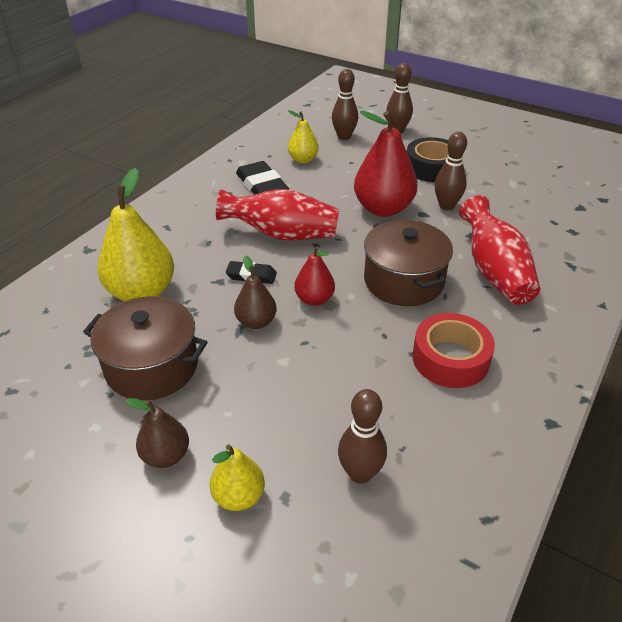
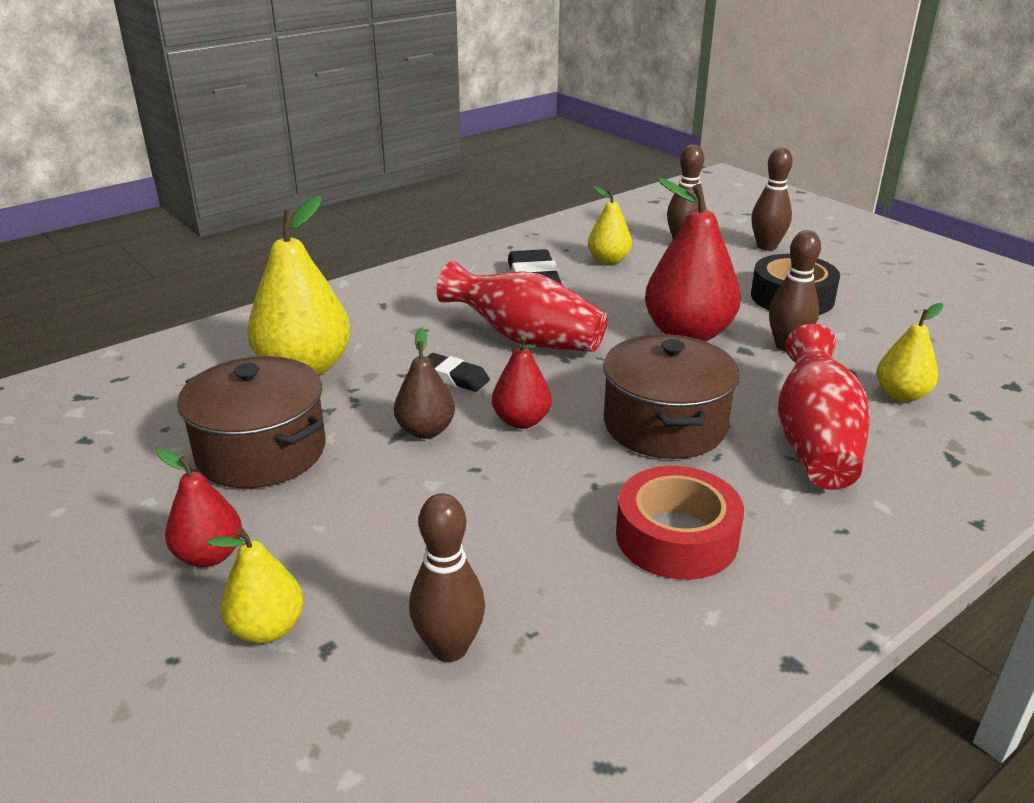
camera: 20 degrees right, 10 degrees down
(166, 455) = (209, 555): brown pear -> red pear
(526, 227) = (901, 395): none -> yellow pear

